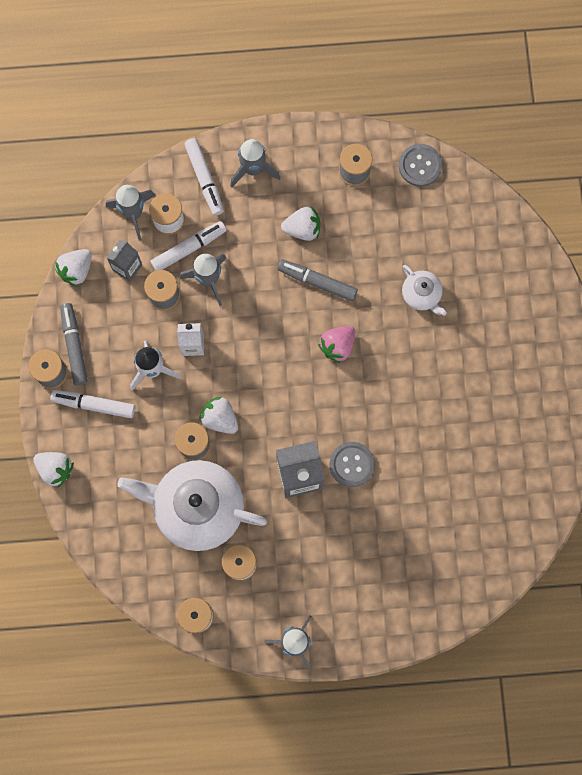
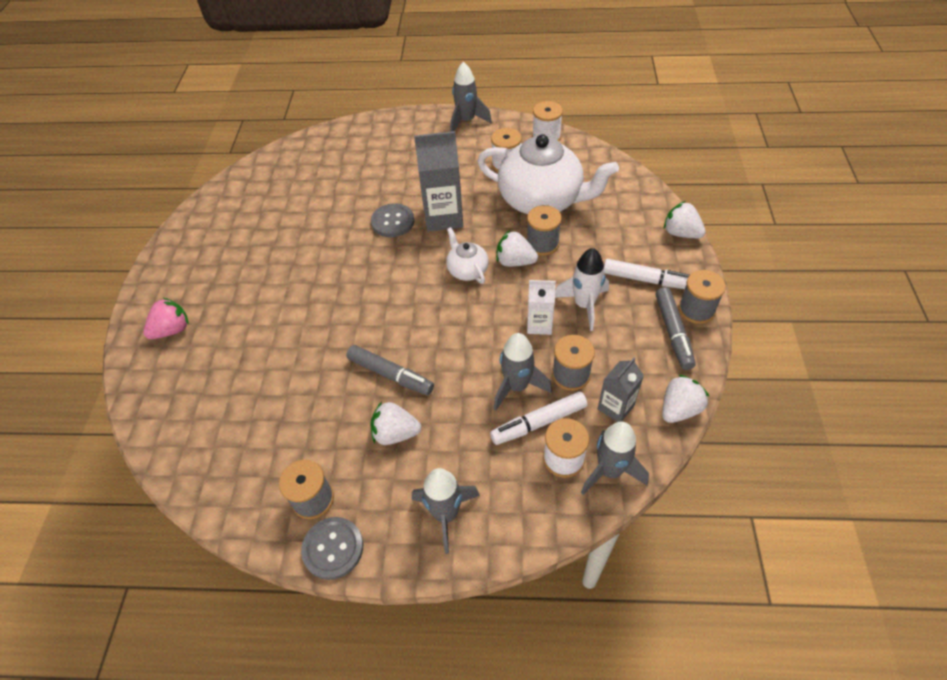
camera: 170 degrees left, 25 degrees down
(204, 179) = (513, 507): white marker -> none
(220, 418) = (515, 261): white strawberry -> white strawberry turned 150 degrees clockwise
(337, 346) = (383, 313): pink strawberry -> pink strawberry (172, 330)
(420, 166) = (227, 498): grey button -> grey button (333, 548)
(421, 295) = (278, 353): white teapot -> white teapot (467, 270)

